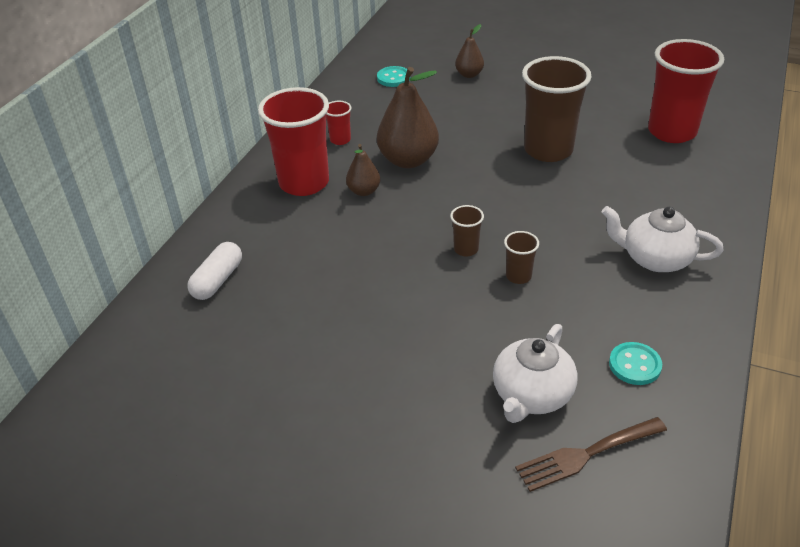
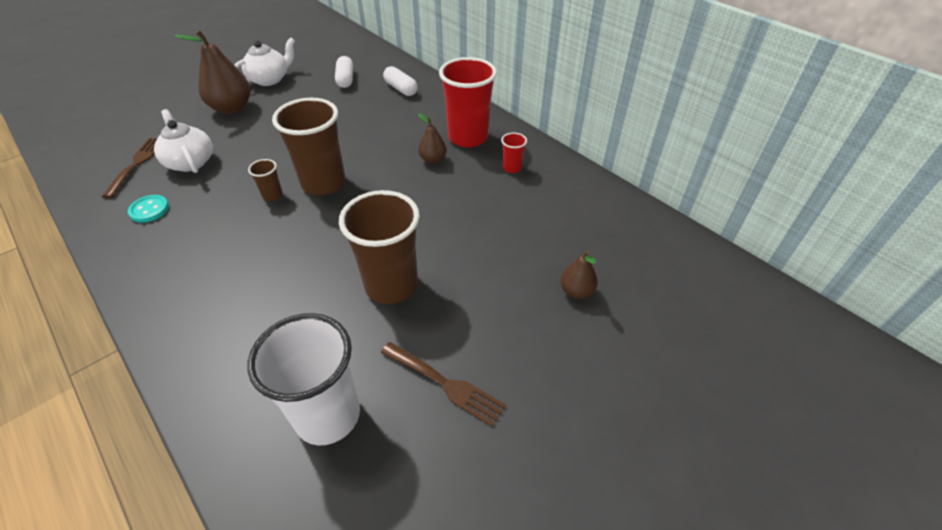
camera: 115 degrees right, 5 degrees up
(217, 354) = (345, 79): none -> white capsule
(393, 78) = (601, 231): turquoise button -> none
(408, 160) = (453, 193): brown pear -> brown pear (232, 108)
(466, 249) = (323, 183): brown cup -> brown cup, size x2.25
(598, 99) = (446, 384): none -> brown fork
(655, 258) = (201, 275): white teapot -> white teapot (270, 79)
(672, 131) = (328, 415): red cup -> white cup

